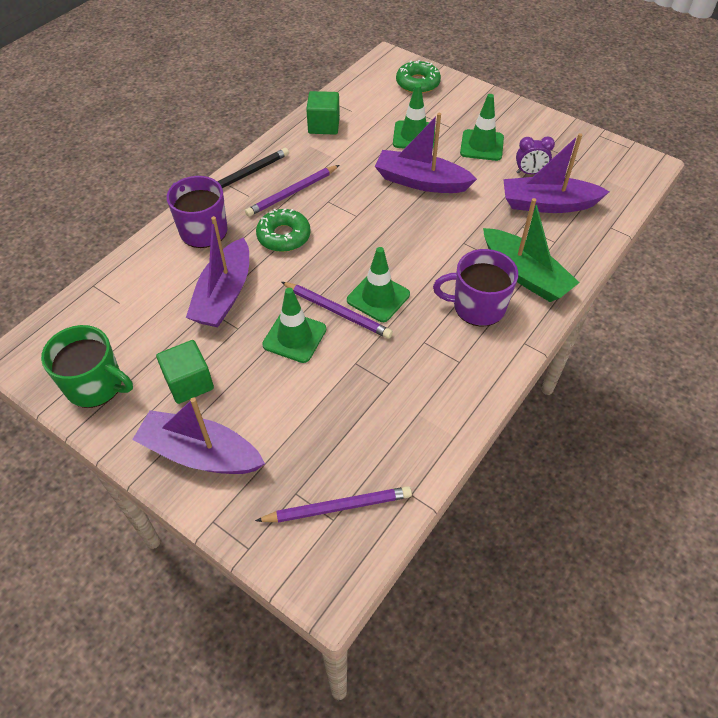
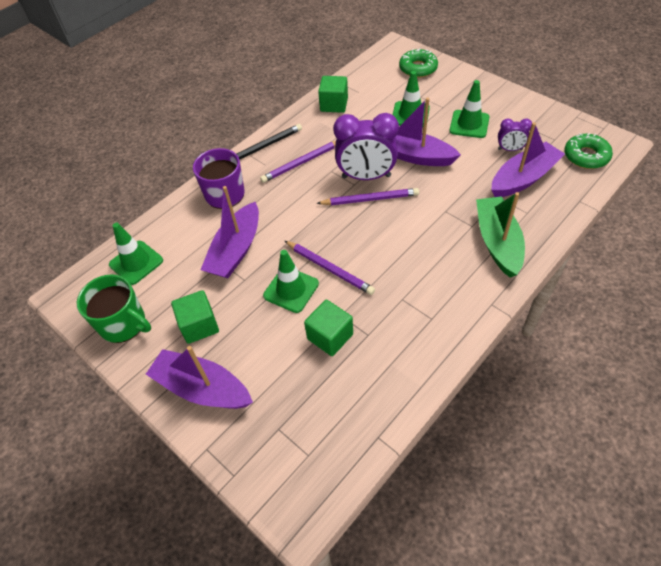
camera: 10 degrees right, 0 degrees up
(284, 236) = (291, 200): green donut -> green donut (586, 156)
(337, 507) = (313, 444): purple pencil -> purple pencil (370, 199)
(345, 387) = (330, 336): none -> green cube
(369, 207) = (366, 176): none -> purple clock
(378, 297) = (366, 257): green traffic cone -> green traffic cone (136, 262)
(477, 307) = (452, 269): purple mug -> none
(525, 275) = (497, 242): green boat -> green boat turned 150 degrees counterclockwise
(547, 204) = (523, 178): purple boat -> purple boat turned 135 degrees clockwise

